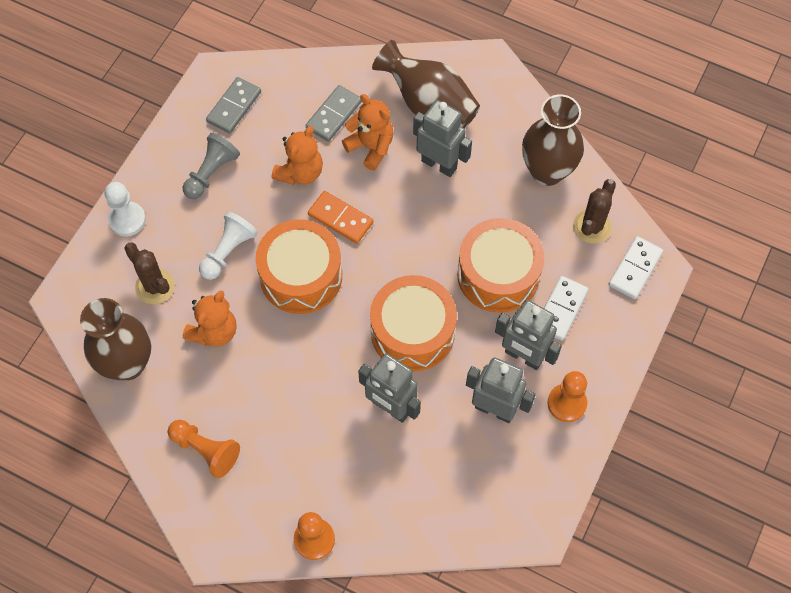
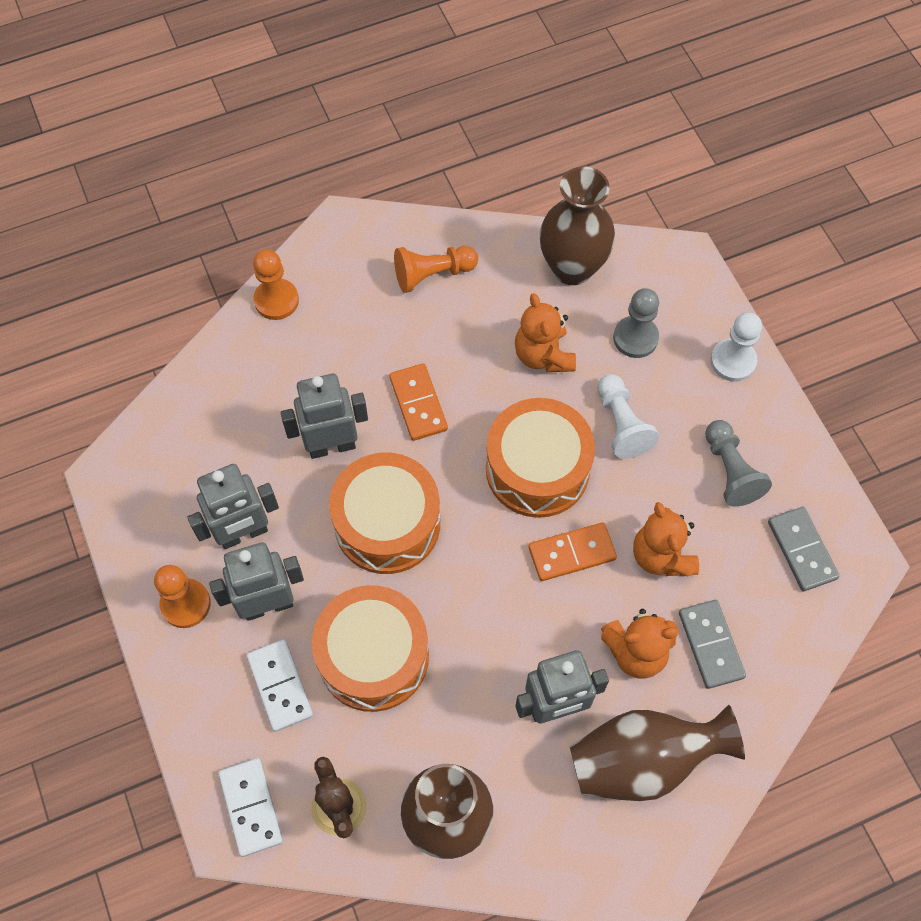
camera: 130 degrees right, 0 degrees up
(155, 286) = (635, 338): brown cactus -> grey pawn
(315, 379) = (418, 403): none -> orange domino

